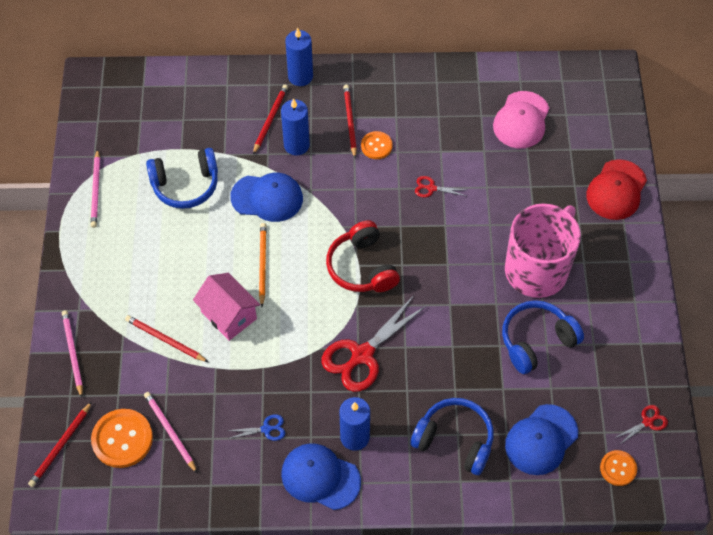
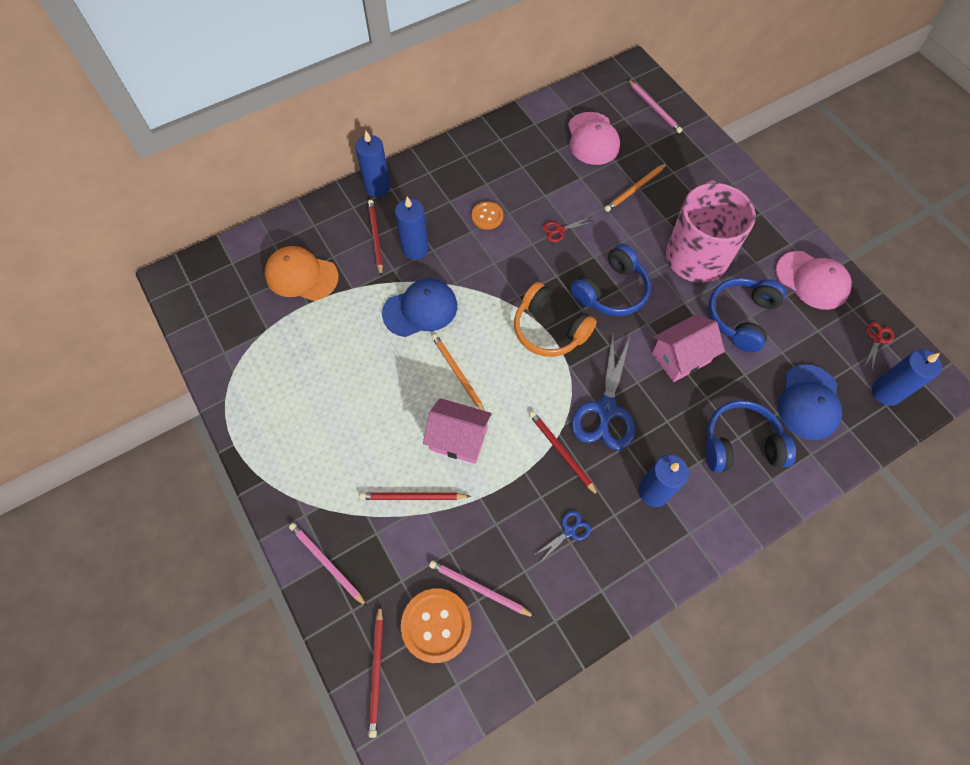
camera: 30 degrees left, 5 degrees up
(96, 190) = (247, 384): pink pencil -> pink pencil (654, 108)
(185, 185) = (334, 335): blue headphones -> blue headphones (611, 291)
(190, 123) = (301, 275): none -> orange cap
(320, 477) = (651, 549): blue cap -> none
(350, 121) = (449, 206): red pencil -> red pencil (562, 452)
(362, 267) = (549, 329): red headphones -> orange headphones
(362, 355) = (606, 410): red scissors -> blue scissors
(457, 346) = (681, 357): none -> pink house
(527, 184) = (635, 189): none -> orange pencil
(616, 190) = (708, 160): red cap -> none
(618, 468) = (886, 392): orange button -> blue candle
(628, 343) = (812, 280): none -> pink cap

